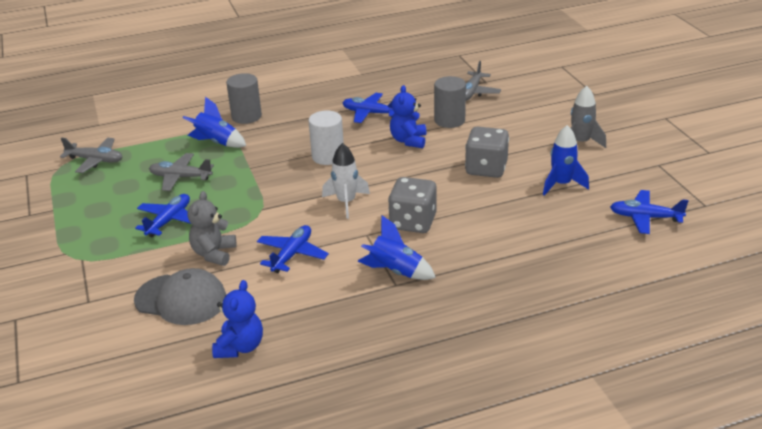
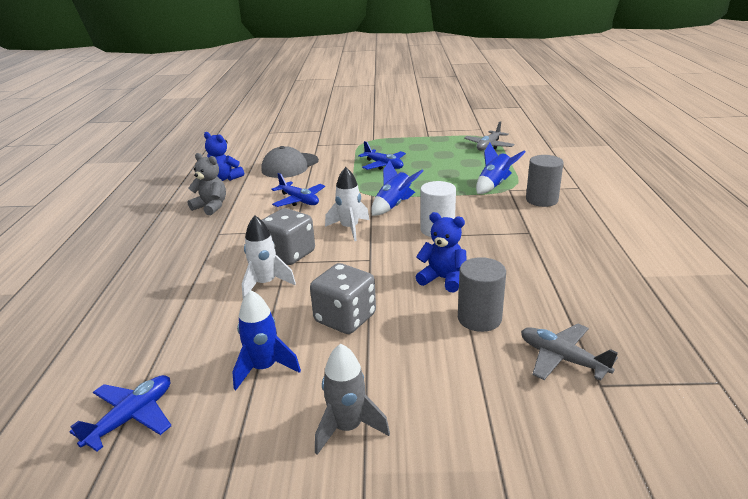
camera: 110 degrees right, 5 degrees down
(180, 177) = (443, 170): grey plane -> none
(214, 254) = (328, 176): grey teddy bear -> grey teddy bear (211, 207)
(370, 113) = (523, 265): blue plane -> none
(395, 271) = (233, 235): blue rocket -> blue rocket (394, 205)
(467, 219) = (265, 284): none -> white rocket

